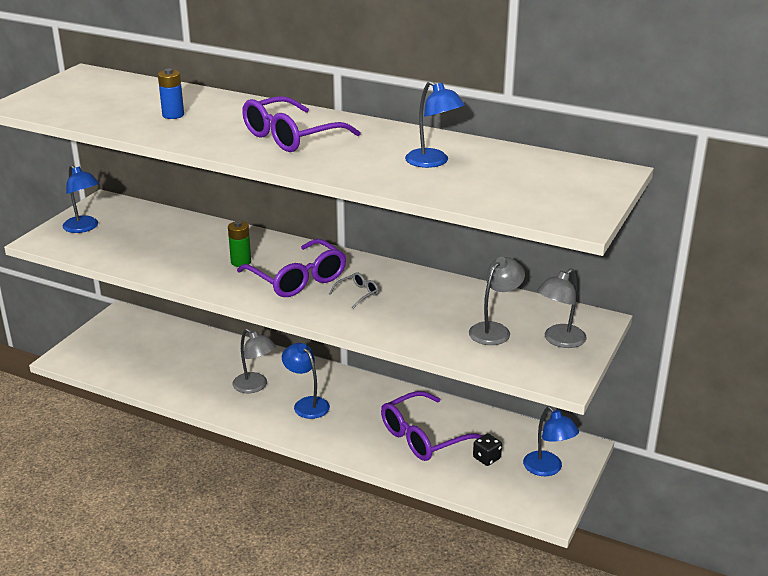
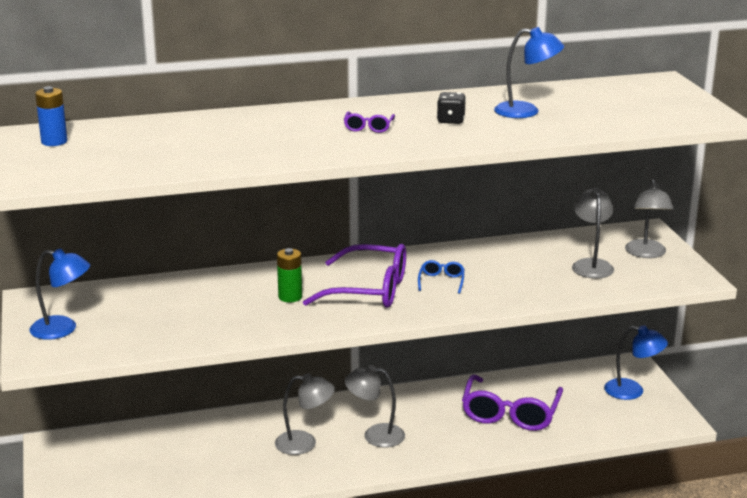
camera: 40 degrees left, 5 degrees down
(173, 115) = (213, 143): blue battery -> blue battery (54, 141)
(291, 137) = (368, 127): purple glasses -> purple glasses, size x0.44
(307, 404) = (375, 435): blue lamp -> grey lamp
(357, 294) = (441, 281): grey glasses -> blue glasses
(486, 458) = (580, 405): black dice -> black dice (451, 120)

